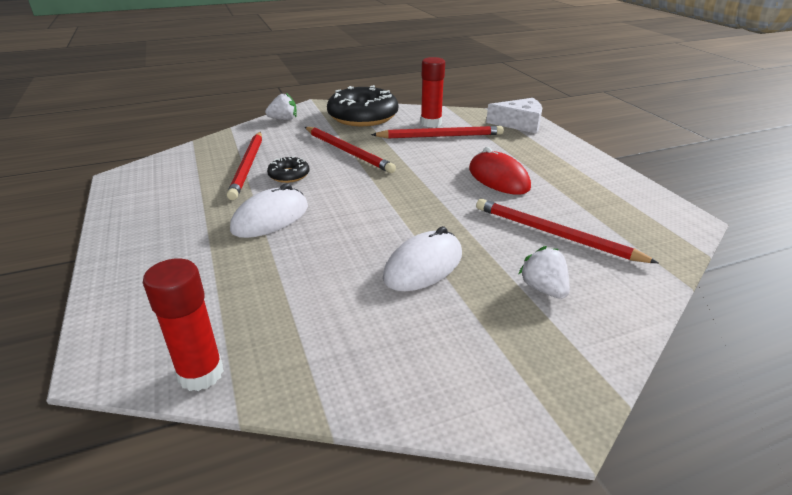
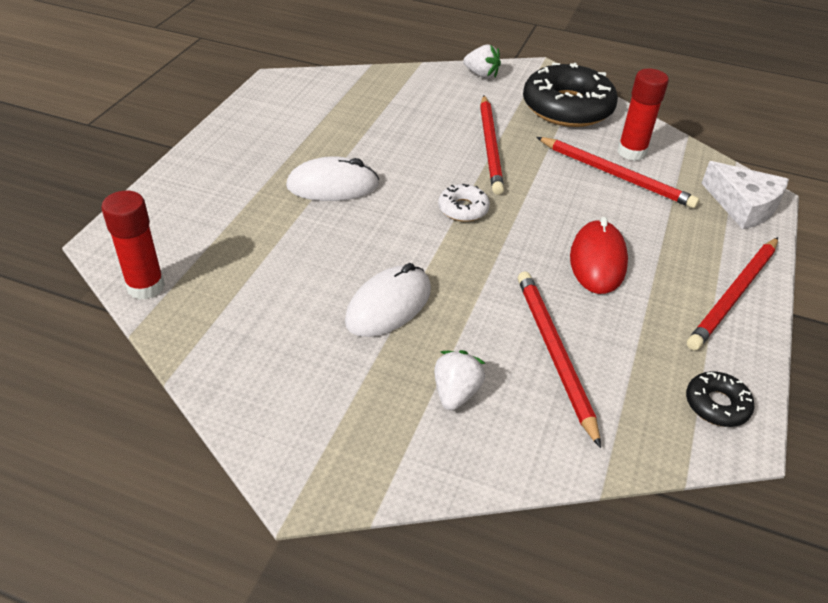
camera: 40 degrees right, 10 degrees up
(248, 166) = (381, 118): red pencil -> red pencil (734, 295)
(289, 175) = (402, 147): black donut -> black donut (716, 405)
(383, 189) = (463, 209): none -> white donut
(423, 266) = (388, 305): white mouse -> white mouse turned 45 degrees counterclockwise

